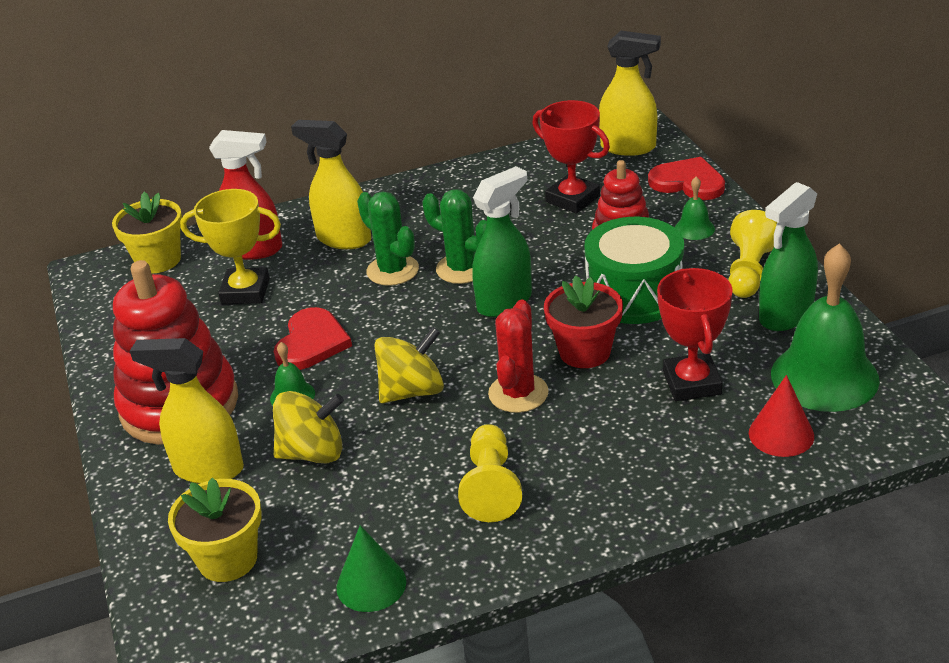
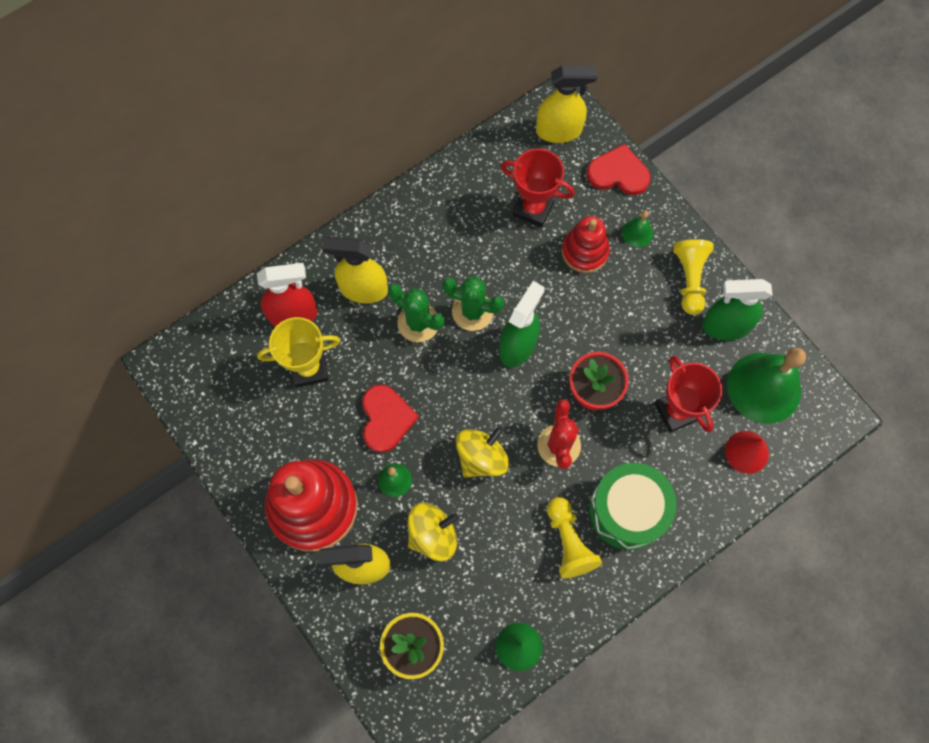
camera: 20 degrees left, 35 degrees up
(158, 260) = (218, 342): yellow flower pot -> none
(634, 294) = (612, 320): green drum -> green drum (627, 511)
(785, 315) = (725, 326): green spray bottle -> green spray bottle turned 60 degrees clockwise

